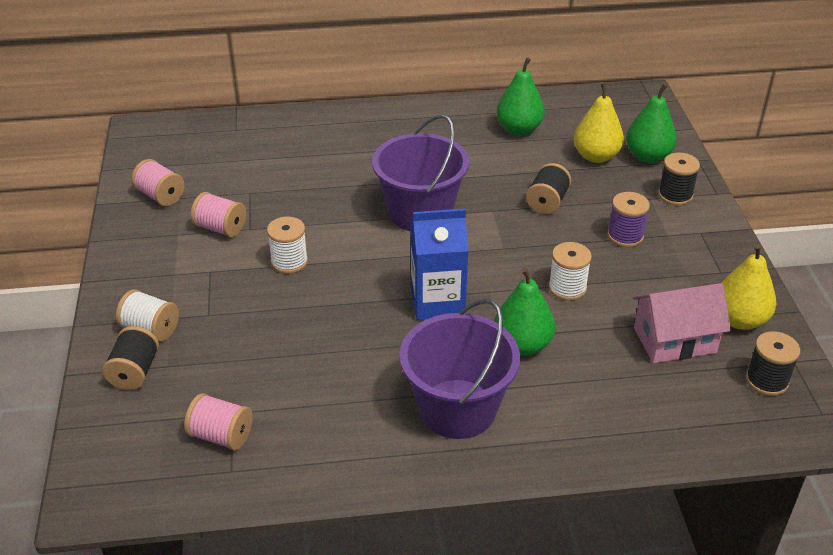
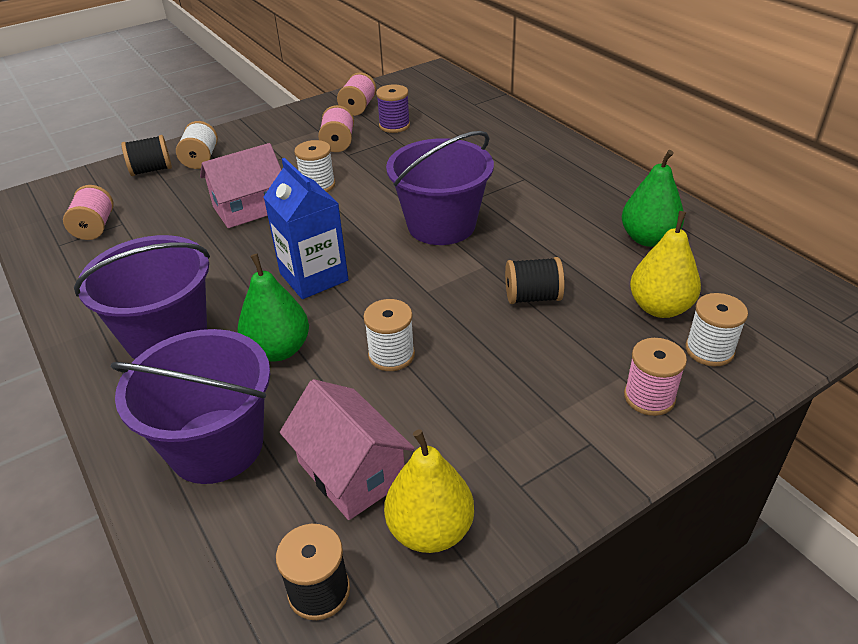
camera: 65 degrees right, 0 degrees up
(289, 315) = (249, 208): none -> pink house
(613, 403) = (216, 445): none -> purple bucket
(625, 236) = (522, 375): purple spool -> purple spool (394, 125)
(648, 156) = (709, 350): green pear -> white spool
(675, 195) = (649, 397): black spool -> pink spool

